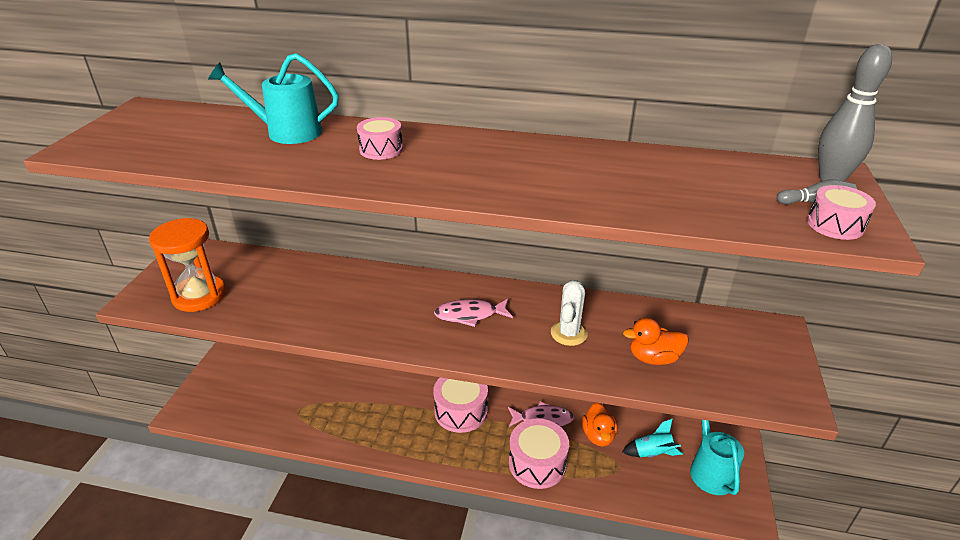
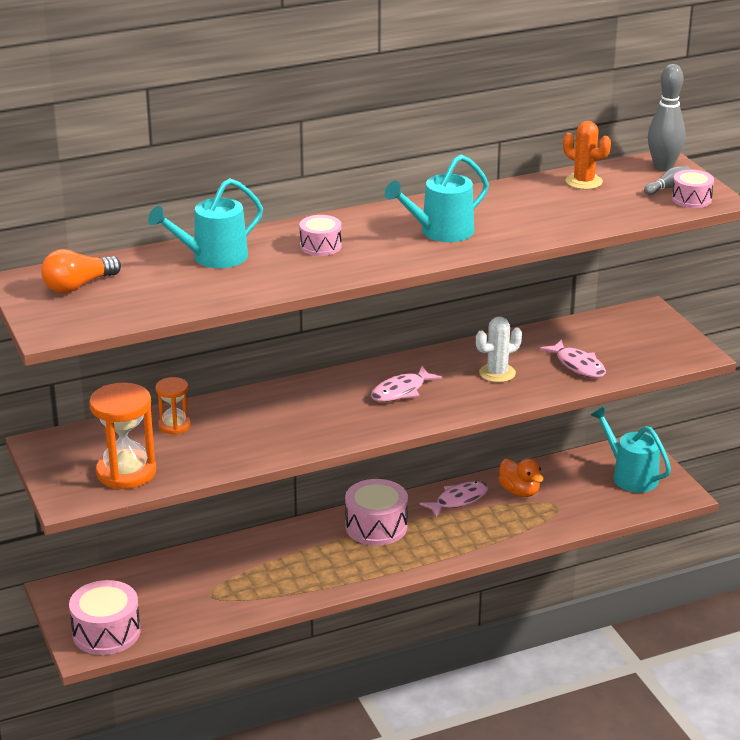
camera: 35 degrees left, 5 degrees down
(163, 122) = (78, 286): none -> orange light bulb
(280, 272) = (174, 425): none -> orange hourglass
(503, 171) = (441, 232): none -> turquoise watering can
(537, 463) = (487, 533): pink drum -> pink drum (106, 632)
(569, 333) = (497, 373): white cactus -> white cactus turned 75 degrees clockwise
(652, 453) = (575, 484): turquoise rocket -> none
(653, 358) = (578, 365): orange duck -> pink fish
(717, 168) = (584, 182): none -> orange cactus

